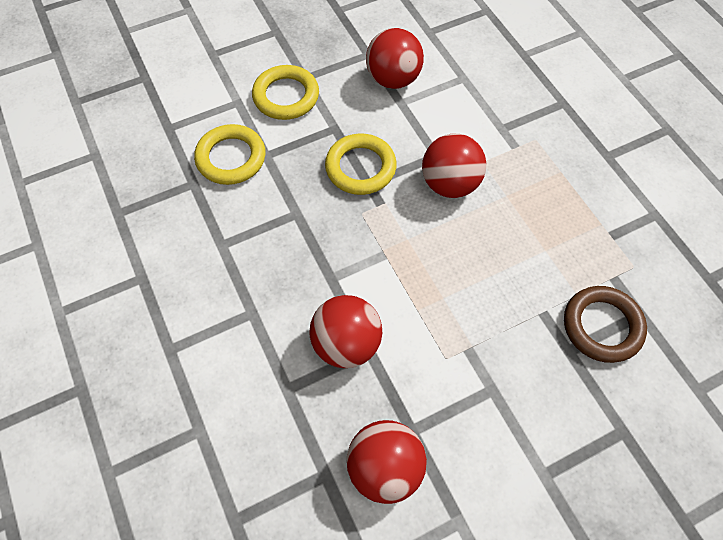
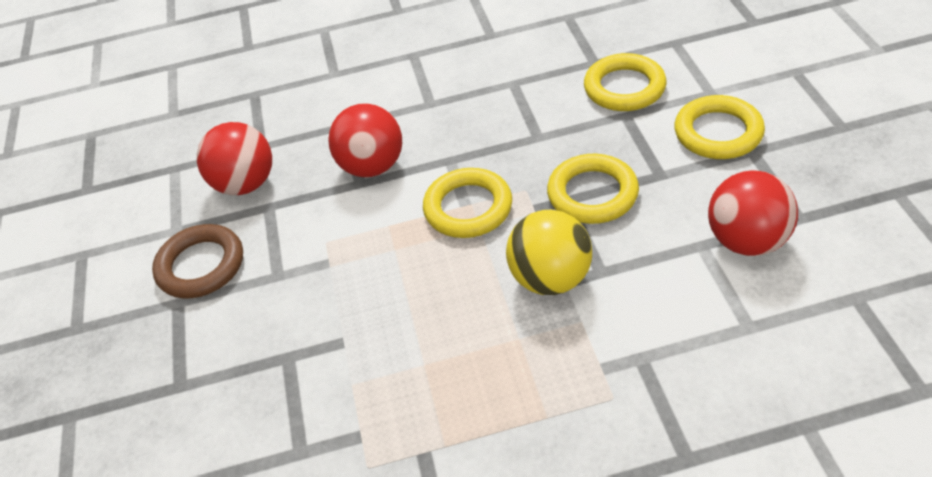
camera: 110 degrees right, 15 degrees down
(388, 251) = (468, 208): none -> yellow ring
(450, 184) = (550, 279): red ball -> yellow ball
(602, 326) = (301, 400): brown ring -> brown ring (201, 266)

